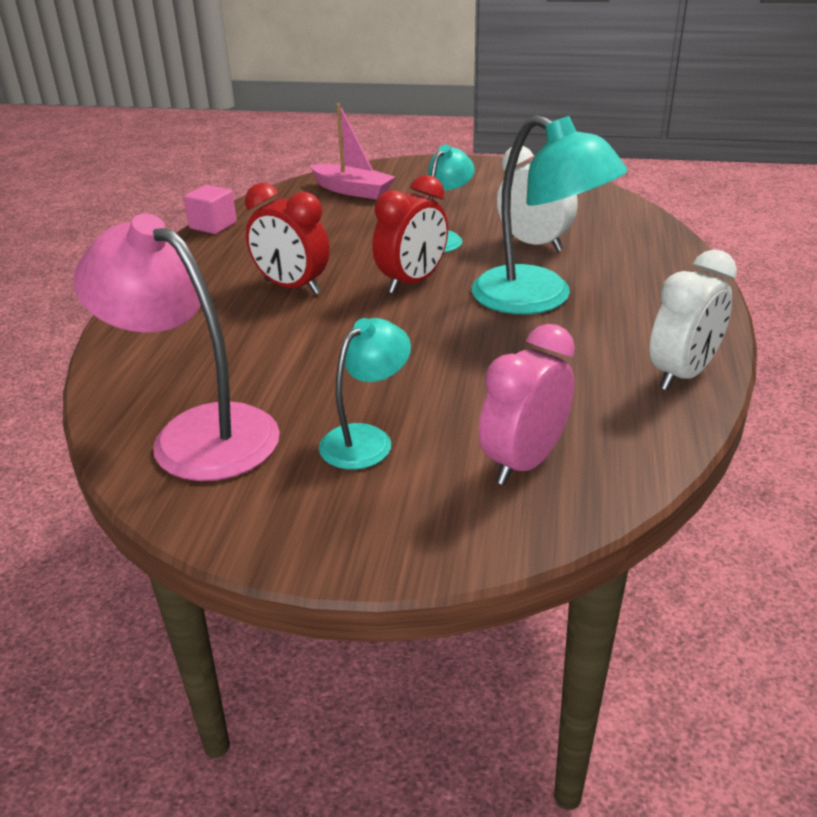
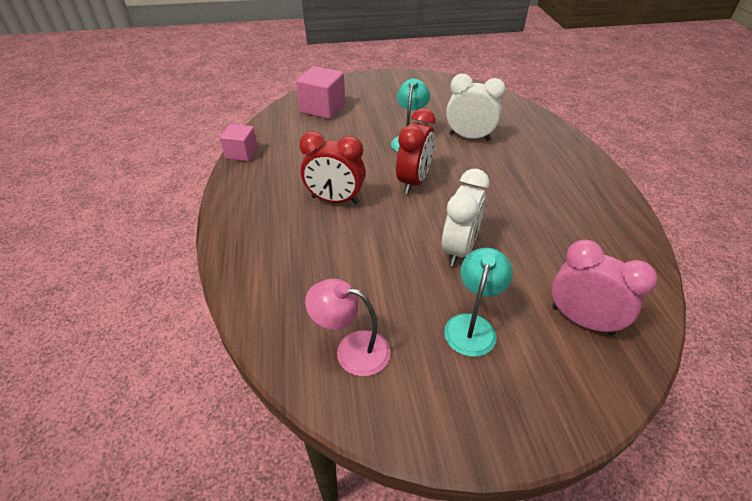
camera: 20 degrees left, 10 degrees up
(197, 433) = (352, 350): pink lamp -> pink lamp, size x0.57
(352, 190) = (323, 108): pink boat -> pink cube
(523, 462) = (582, 320): pink clock -> pink clock turned 105 degrees clockwise
(538, 298) = (501, 181): turquoise lamp -> none
(682, 375) = (622, 226): white clock -> white clock (459, 249)

